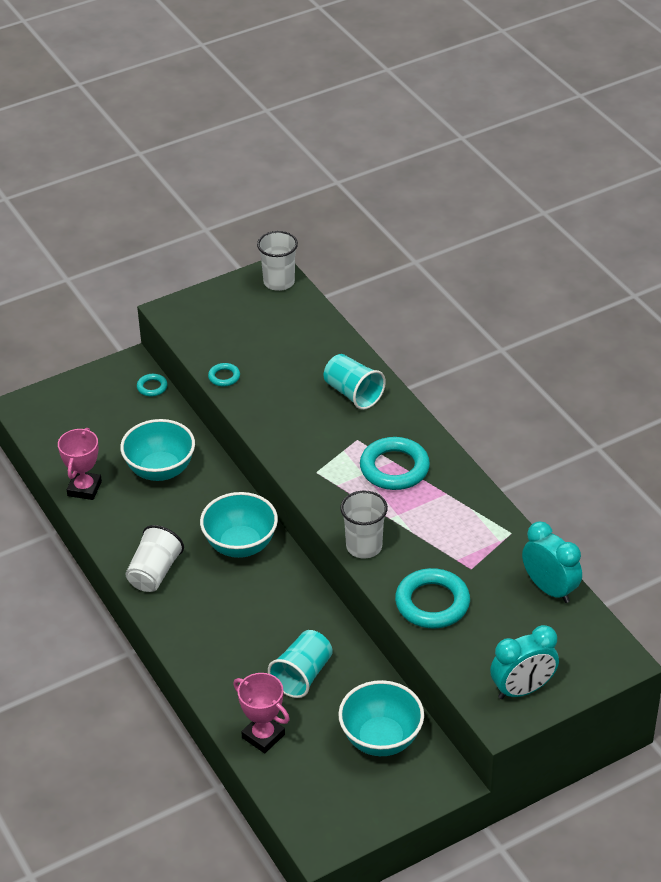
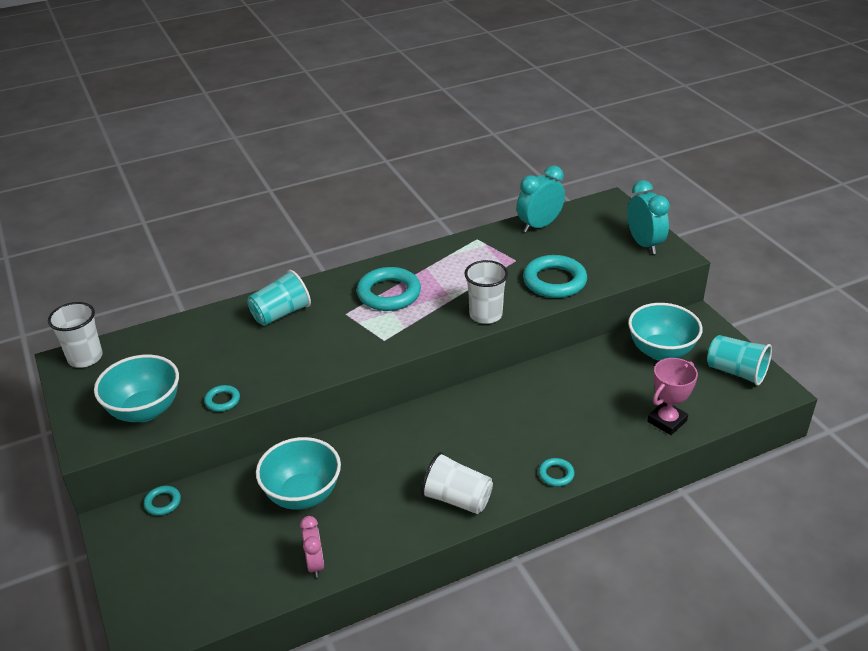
camera: 85 degrees left, 5 degrees down
(84, 488) = (315, 564): pink trophy -> pink clock
(185, 643) = (556, 474): none -> turquoise ring
(240, 545) = (426, 432): turquoise bowl -> turquoise bowl (145, 410)
(302, 675) = (594, 394): turquoise cup -> turquoise cup (736, 372)

